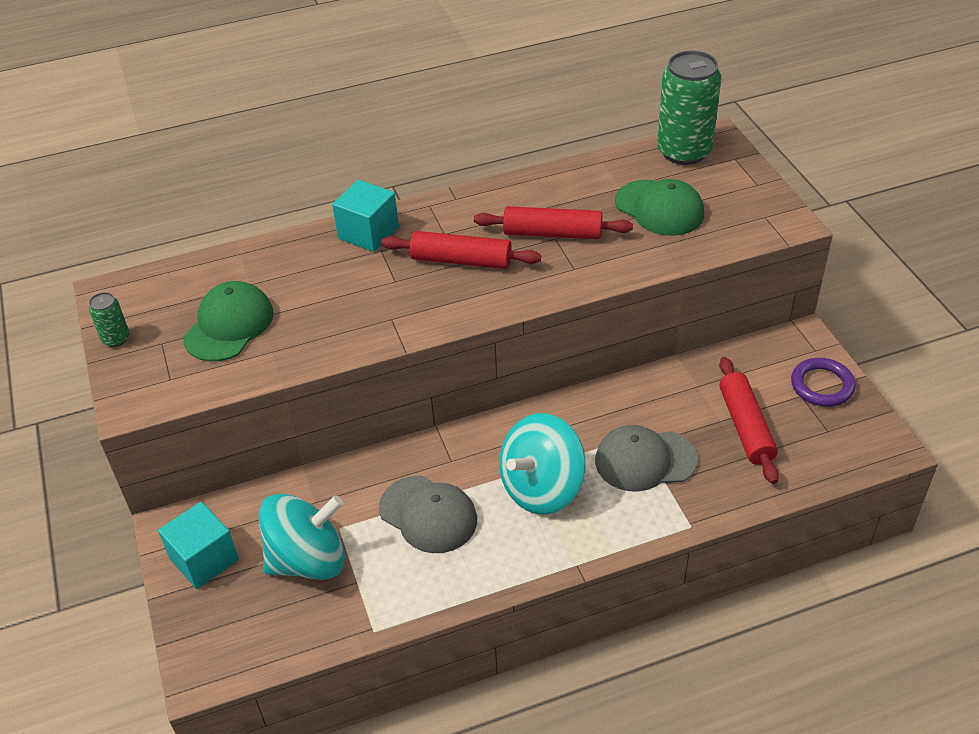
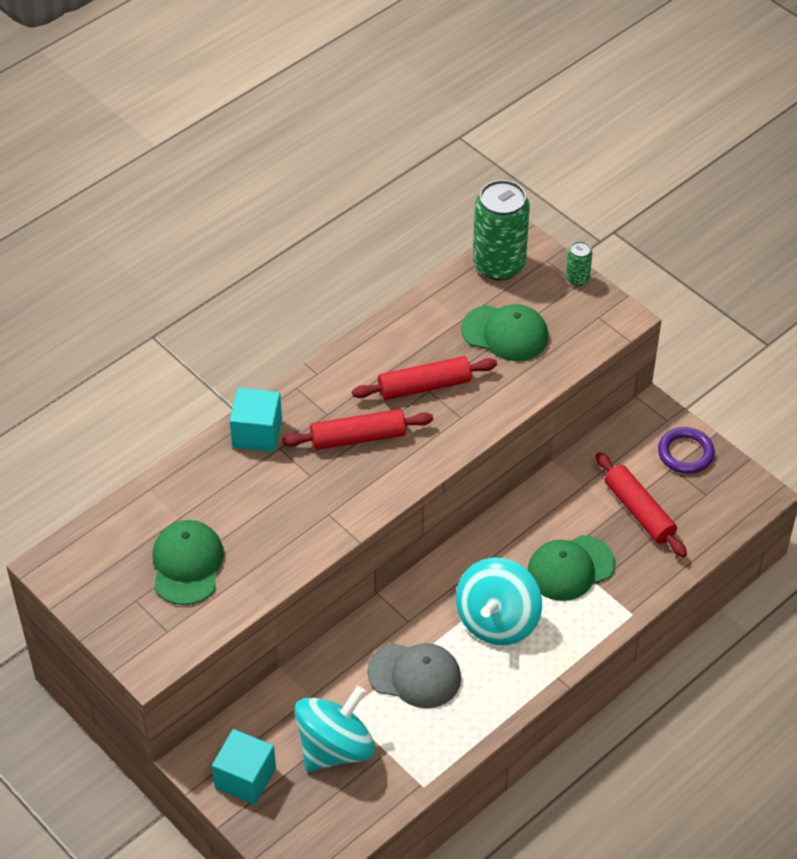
camera: 25 degrees left, 5 degrees up
(116, 339) = (91, 609): green can -> green can (577, 279)
(645, 460) = (570, 568): grey cap -> green cap

